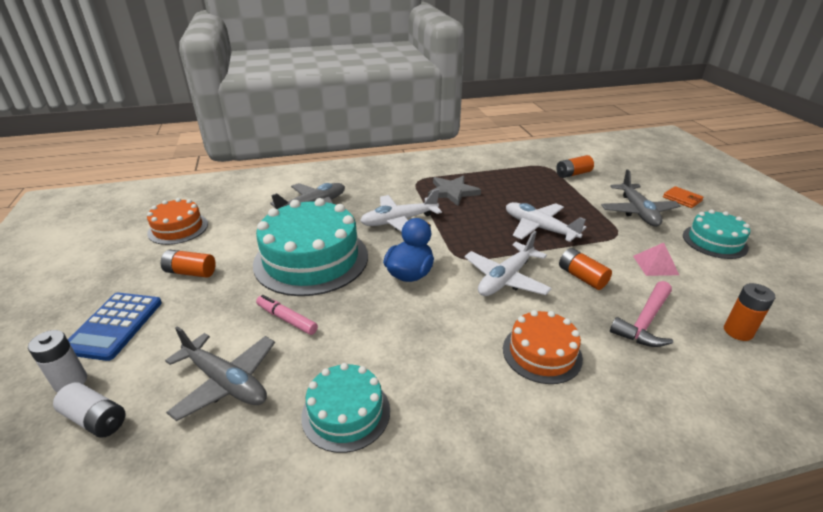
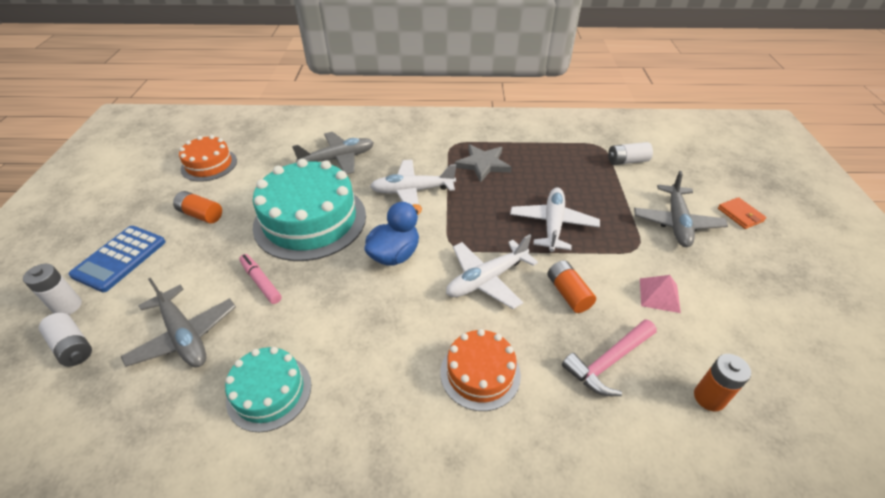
camera: 15 degrees right, 10 degrees up
(539, 228) = (553, 224): white plane -> white plane turned 45 degrees clockwise
(573, 174) = (627, 161): orange battery -> white battery
(714, 241) = (748, 278): turquoise cake -> none

